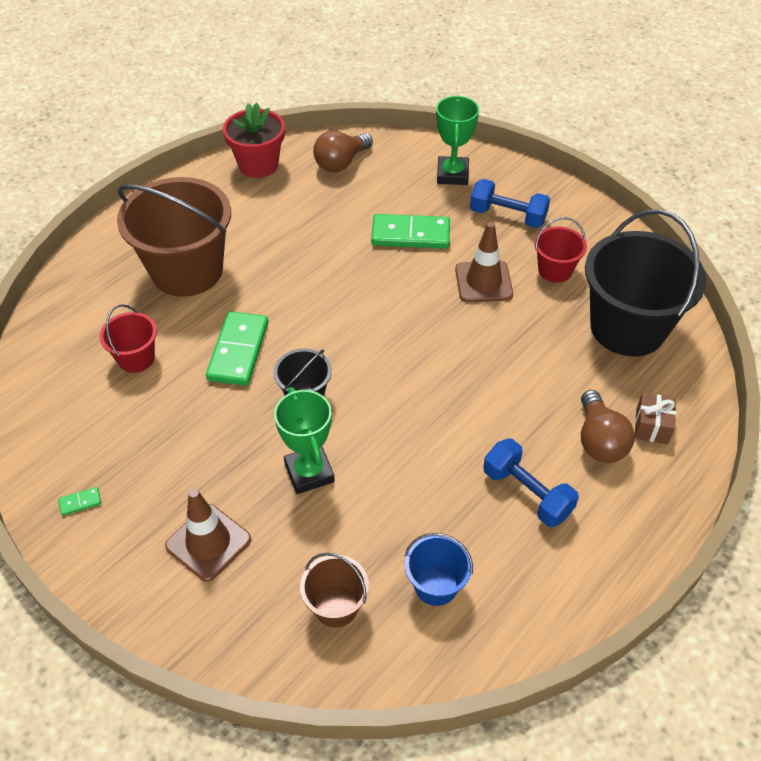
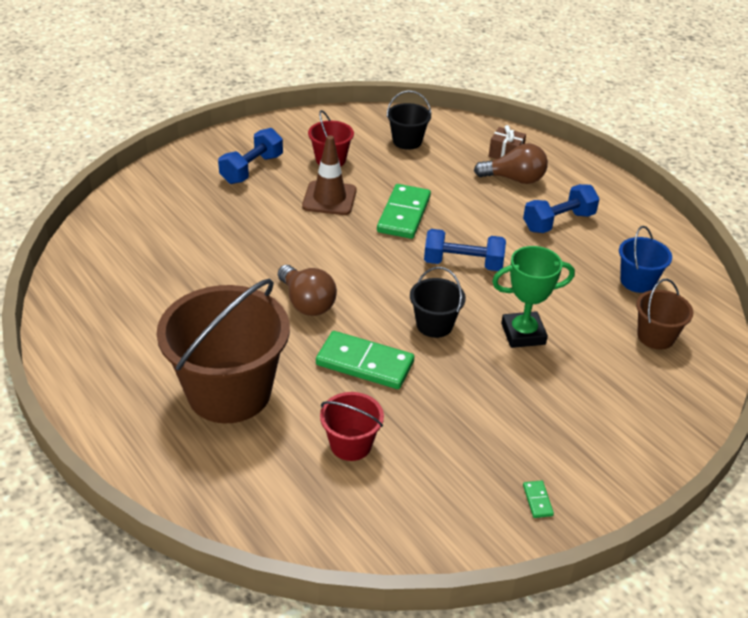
camera: 80 degrees left, 10 degrees down
(208, 542) = (591, 407): brown traffic cone -> none
(258, 165) = (77, 316): red flower pot -> none
(341, 163) = (113, 255): brown light bulb -> brown light bulb (306, 303)
(410, 234) = (248, 228): green domino -> green domino (403, 214)
(411, 407) = (463, 264): none -> blue dumbbell
(452, 174) = (176, 188): green trophy -> none
(627, 327) = (407, 141): black bucket -> black bucket, size x0.48

